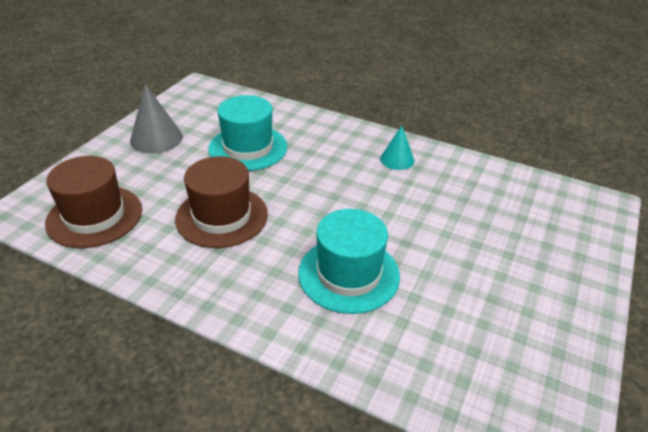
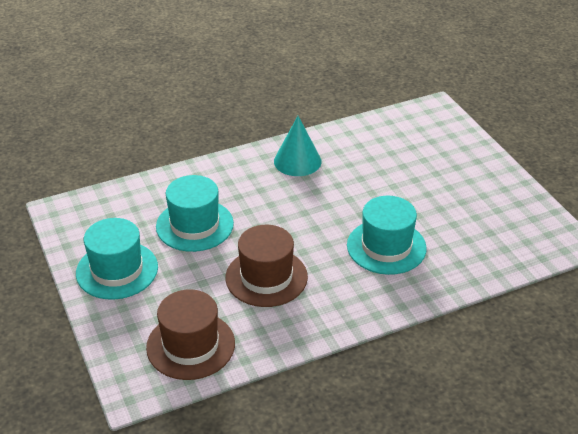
camera: 50 degrees left, 0 degrees up
(156, 138) = (117, 270): grey cone -> turquoise hat
(397, 159) = (297, 161): turquoise cone -> turquoise cone, size x1.55

